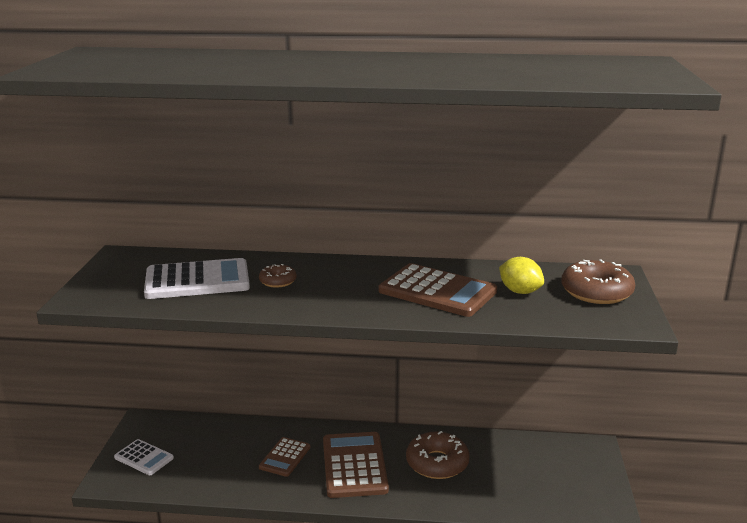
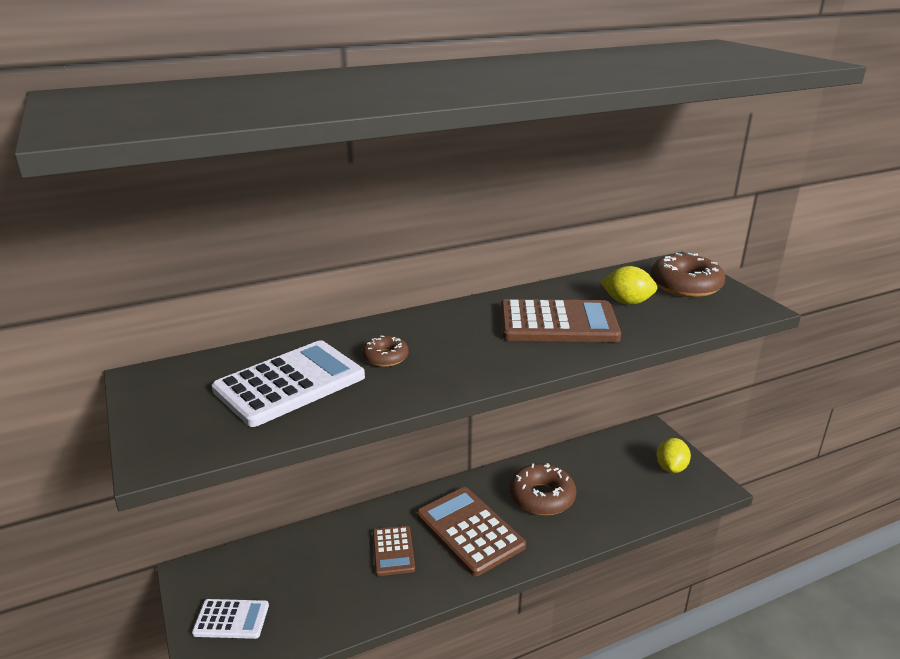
camera: 30 degrees left, 5 degrees up
(582, 483) = (671, 468): none -> yellow lemon

